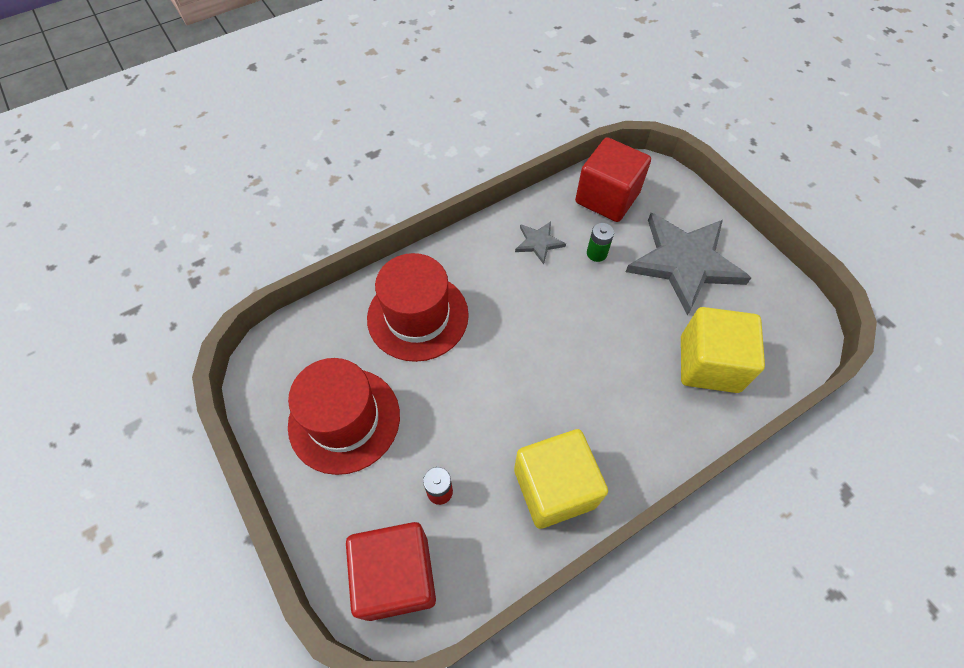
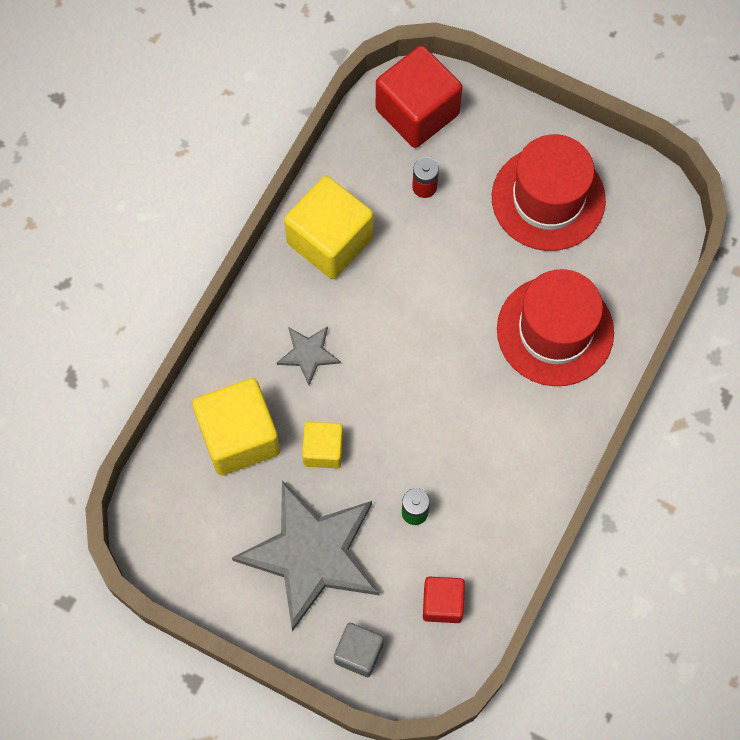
camera: 150 degrees right, 10 degrees up
(539, 242) = (486, 491): grey star -> grey star (308, 354)
(607, 198) = (442, 603): red cube -> red cube, size x0.56
(644, 322) = (323, 450): none -> yellow cube
(677, 197) = (358, 653): none -> grey cube

